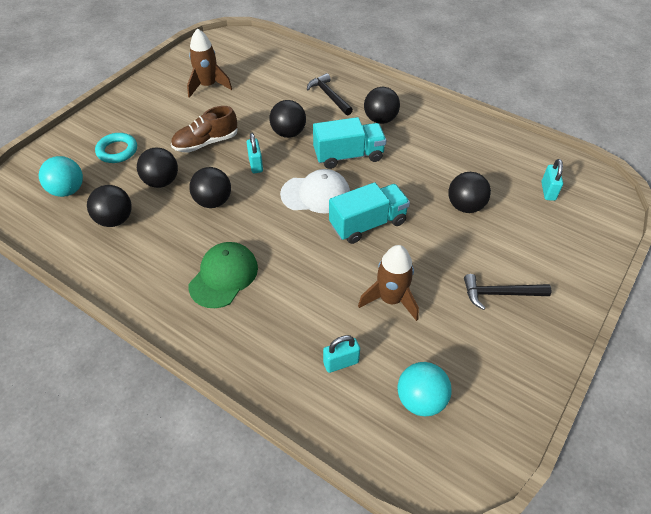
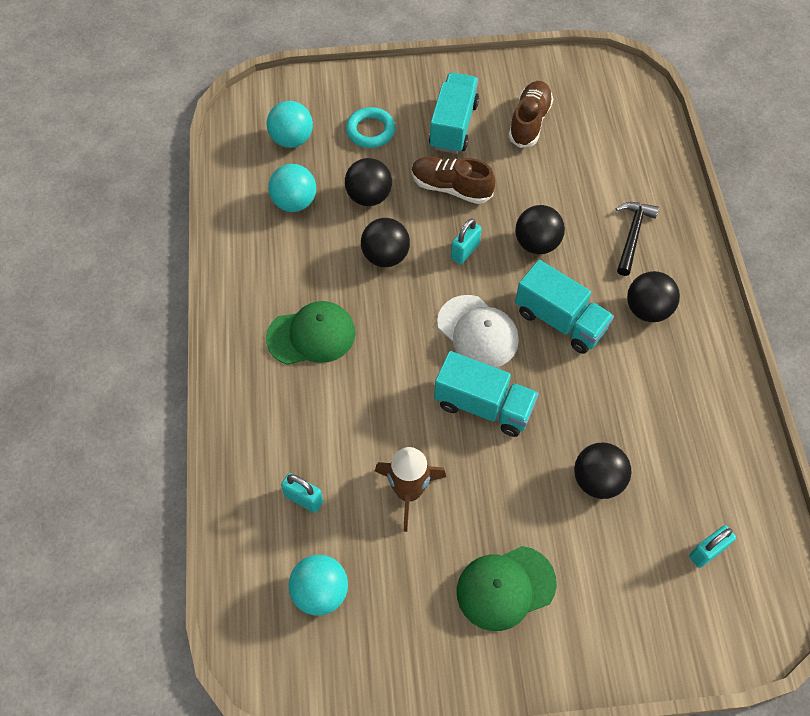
camera: 50 degrees right, 10 degrees up
(115, 220) = (294, 202): black ball -> turquoise ball
(166, 115) = (453, 126): none -> turquoise truck
(208, 86) = (529, 122): brown rocket -> brown shoe
(499, 293) = (505, 588): black hammer -> green cap

